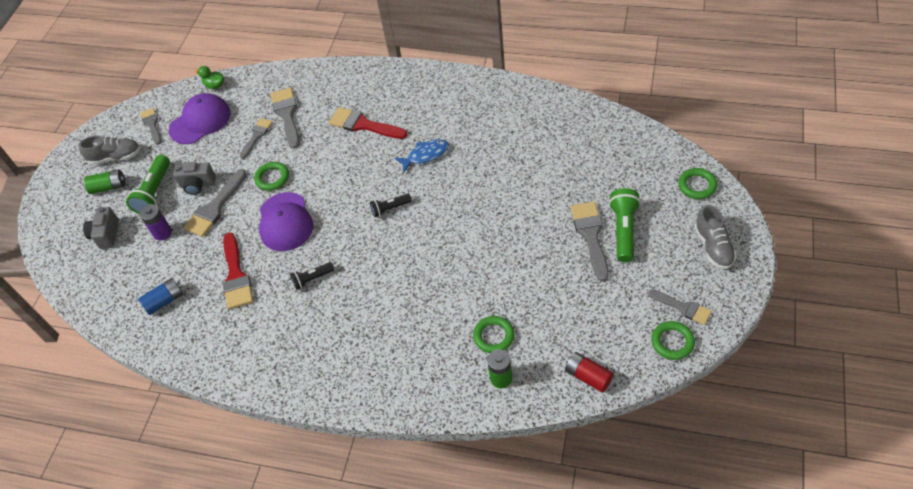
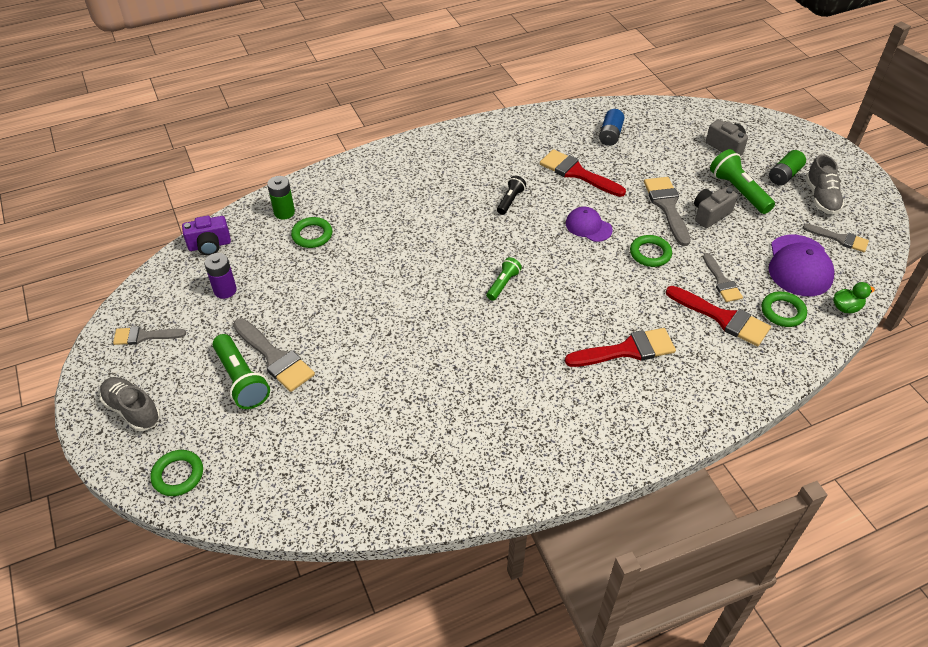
camera: 135 degrees right, 5 degrees down
(116, 157) = (821, 198): grey shoe -> grey shoe turned 45 degrees counterclockwise
(162, 233) = (682, 169): purple battery -> purple battery (225, 290)
(285, 222) = (588, 226): purple cap -> purple cap, size x0.61
(287, 114) = (723, 318): grey brush -> red brush
(390, 208) = (503, 284): black flashlight -> green flashlight
(425, 155) = (522, 352): blue fish -> none
(588, 376) = (210, 245): red battery -> purple camera
(672, 342) = (144, 303): green ring -> green ring (782, 312)

